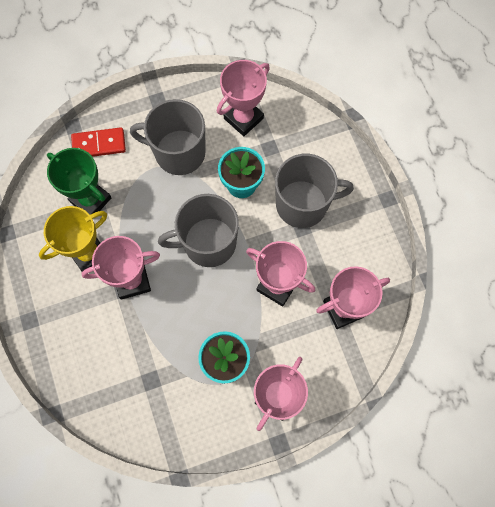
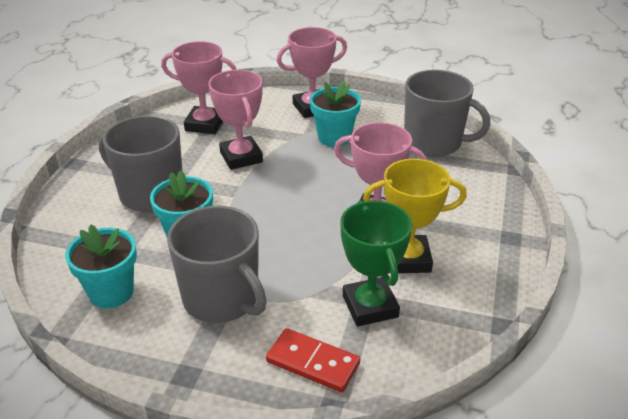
camera: 145 degrees left, 35 degrees down
(208, 243) = (272, 210): grey mug -> grey mug (434, 142)
(243, 118) = (111, 292): pink trophy -> turquoise flower pot

